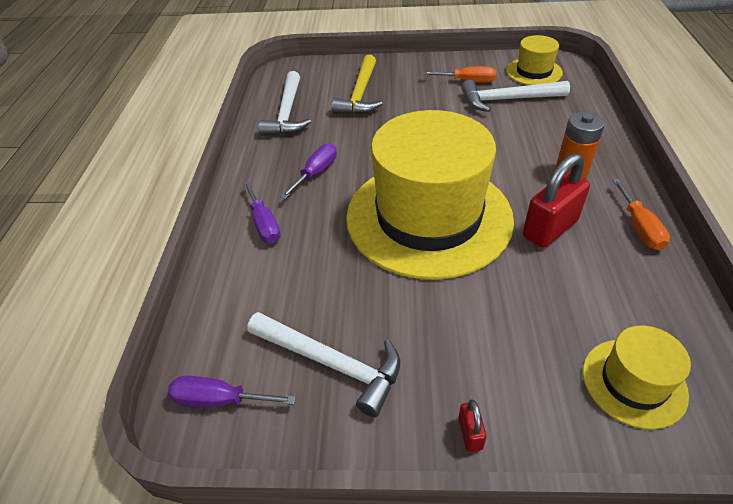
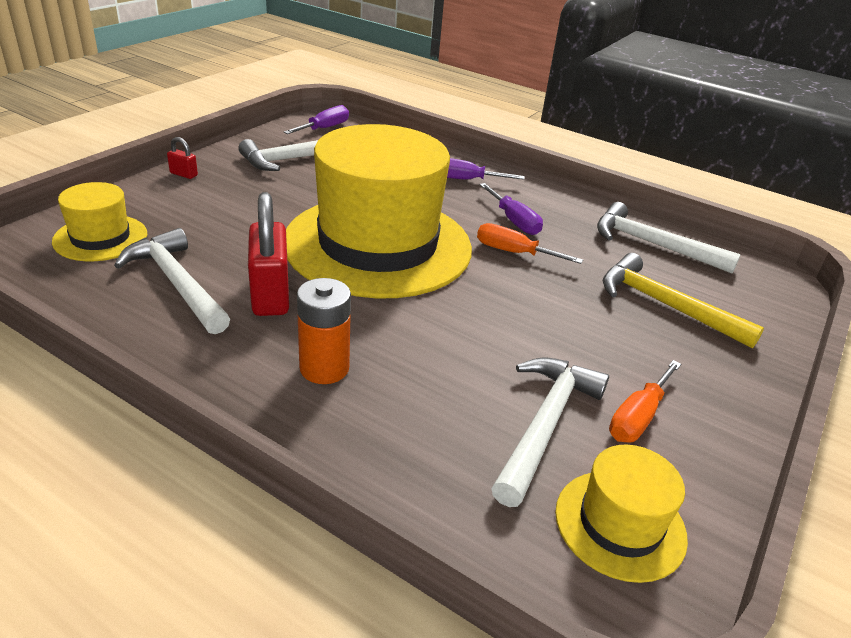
camera: 115 degrees right, 10 degrees down
(604, 281) = (177, 283): none -> white hammer
(639, 227) = (186, 350): orange screwdriver -> orange screwdriver (514, 252)

